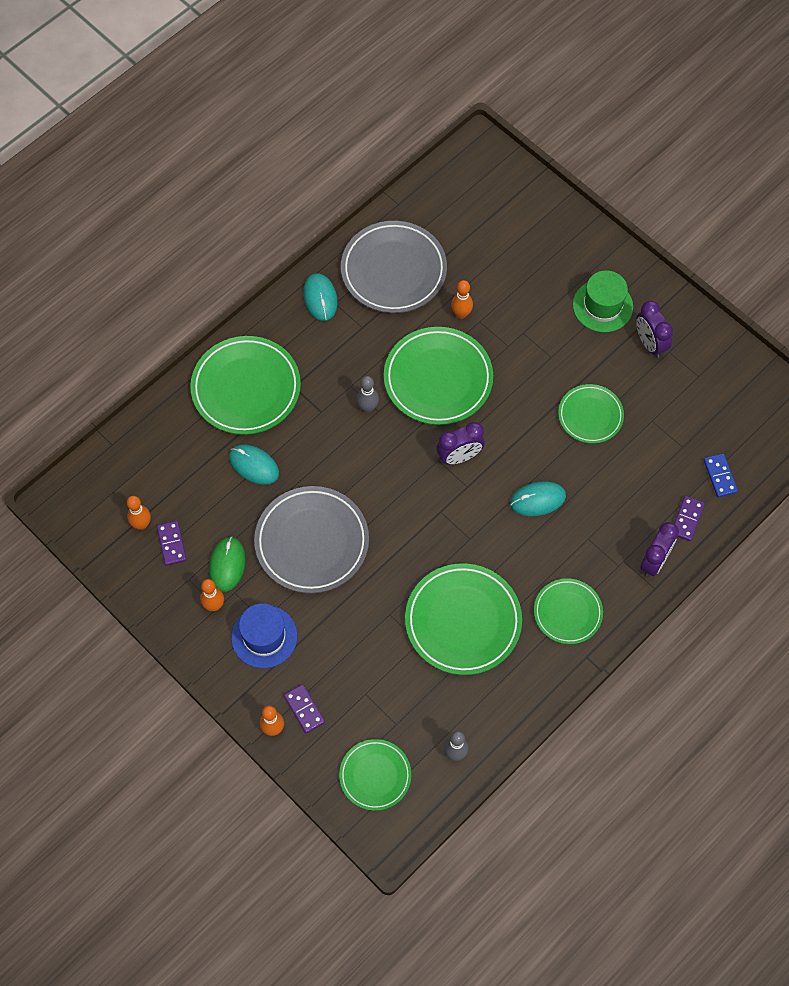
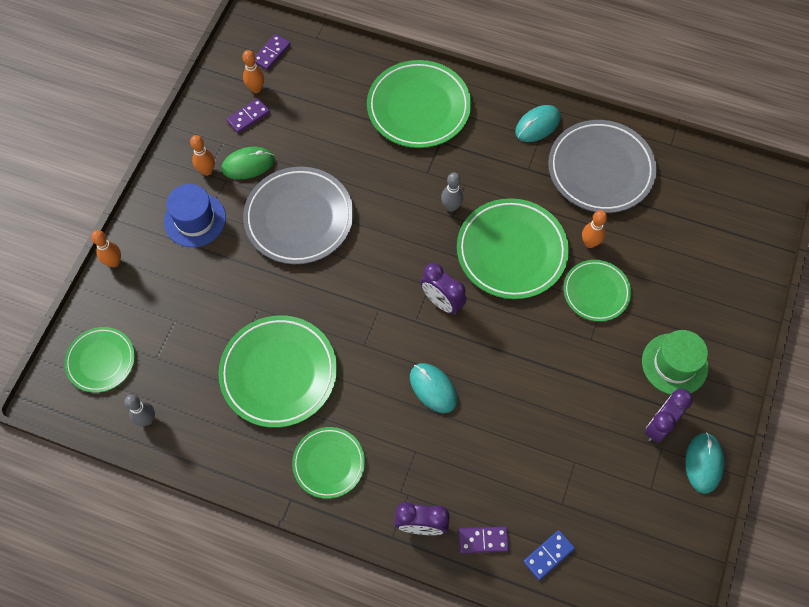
camera: 65 degrees right, 0 degrees up
(254, 465) = (349, 144): turquoise mouse -> turquoise mouse (703, 463)
(304, 709) = (141, 278): purple domino -> purple domino (271, 53)
(590, 415) = (547, 401): green plate -> green plate (596, 292)

